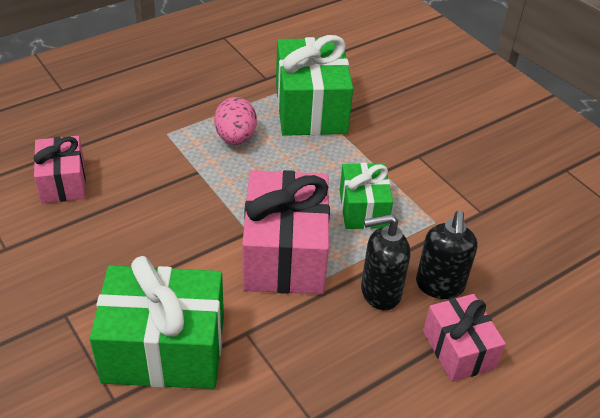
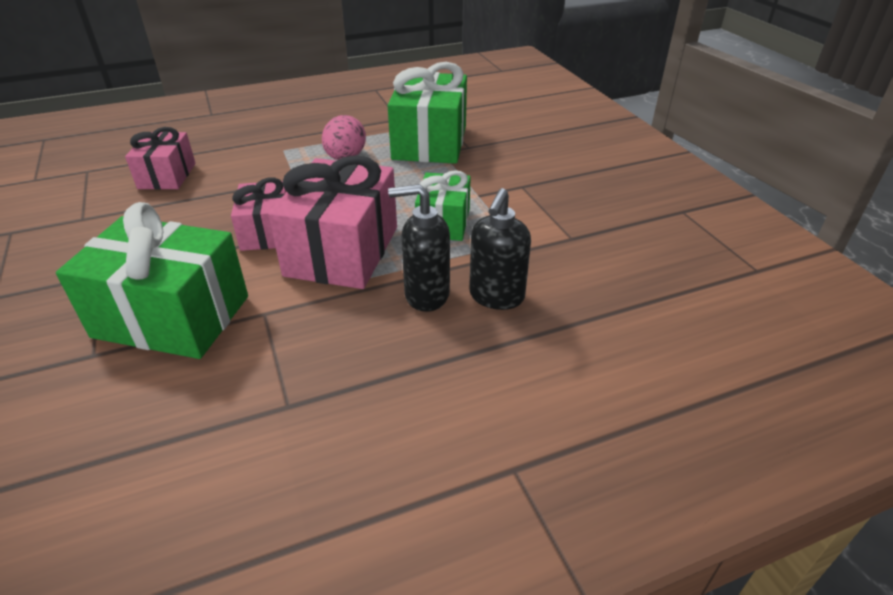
camera: 15 degrees right, 5 degrees down
(458, 349) = (492, 360): pink gift -> pink gift (267, 232)

